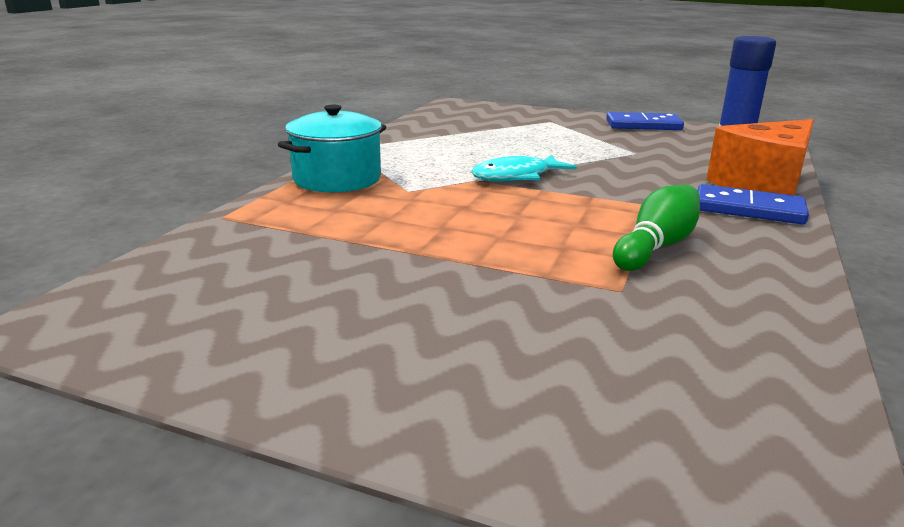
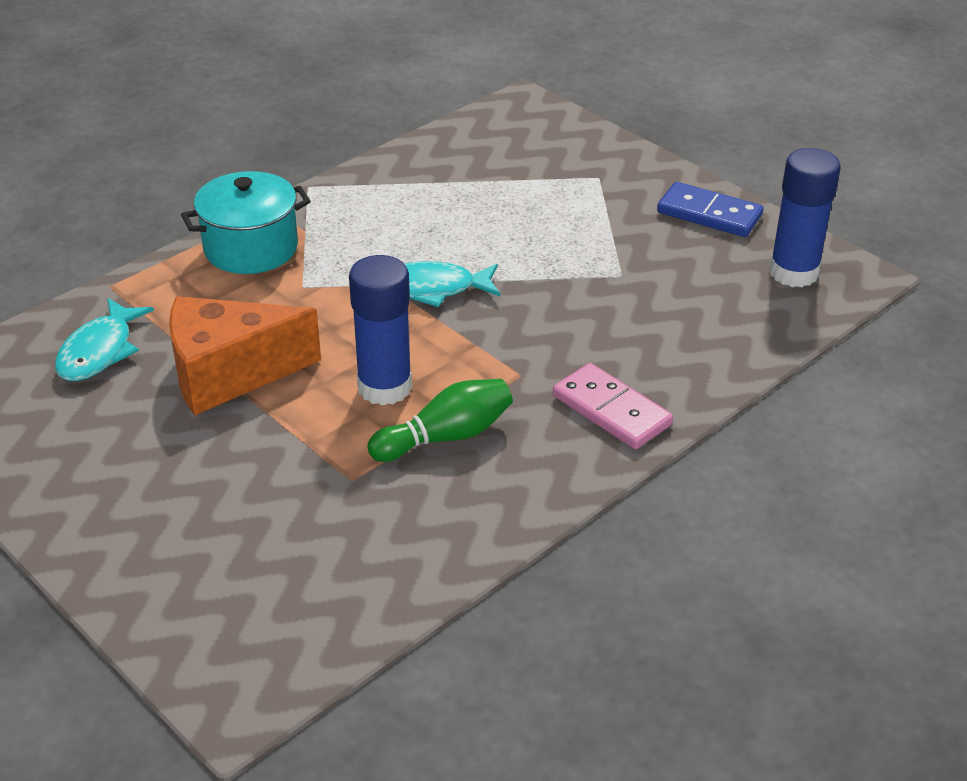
camera: 25 degrees right, 15 degrees up
(253, 257) = (99, 351): none -> turquoise fish
(559, 229) = (384, 387): none -> blue glue stick
(748, 209) = (611, 410): blue domino -> pink domino
(764, 185) = (690, 375): orange cheese -> orange cheese (229, 374)

